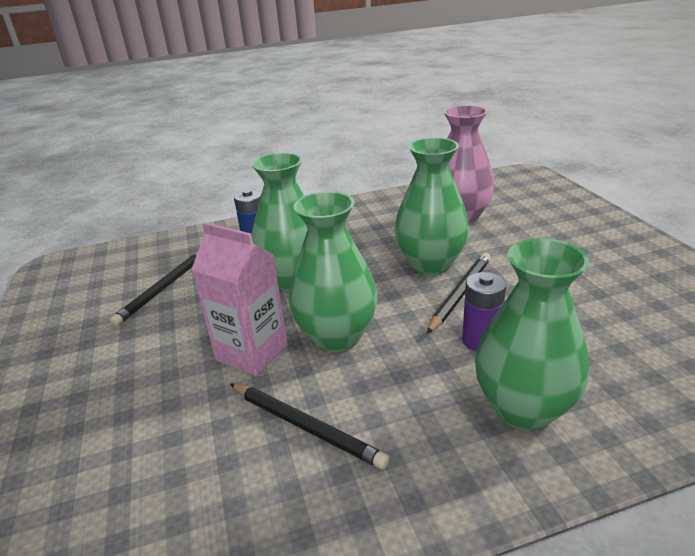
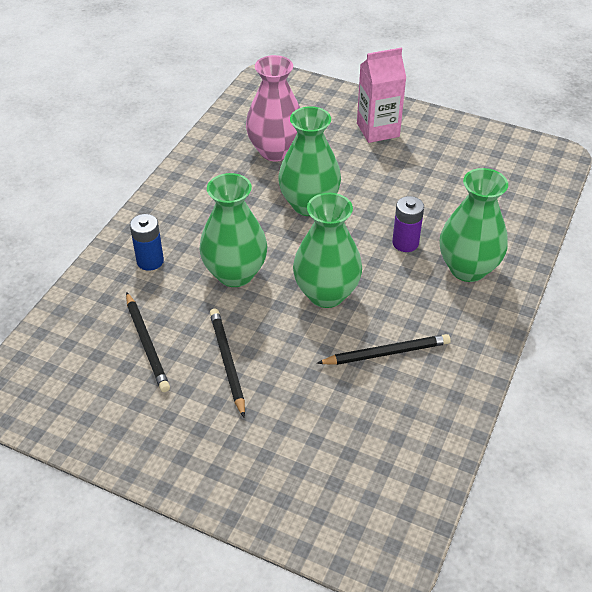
camera: 50 degrees left, 15 degrees up
(252, 352) = (292, 339): pink carton -> pink carton (378, 130)
(460, 294) = (356, 217): black pencil -> black pencil (227, 362)

